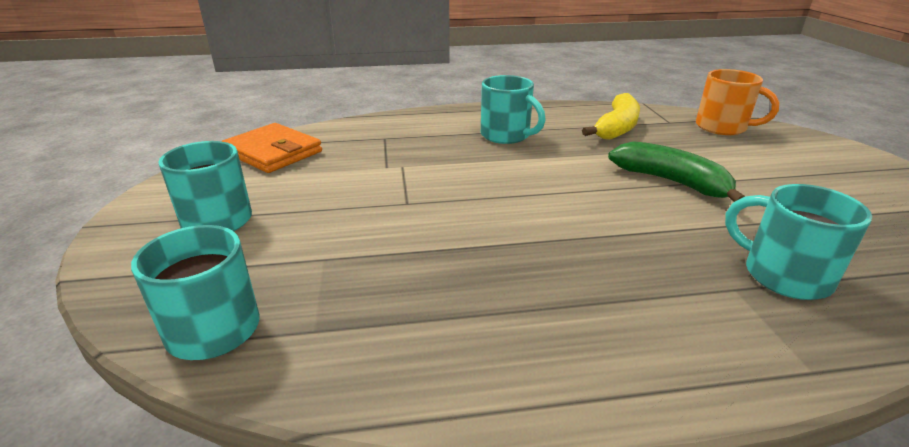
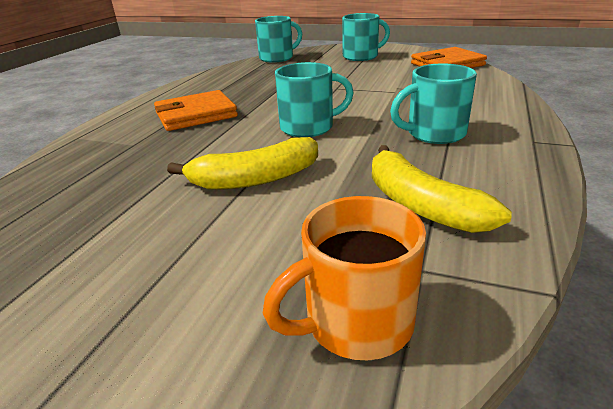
camera: 120 degrees right, 0 degrees up
(603, 282) = (196, 115): none -> orange wallet
(671, 182) = (255, 179): green banana -> yellow banana
(783, 275) = (111, 163): turquoise mug -> turquoise mug (309, 127)

